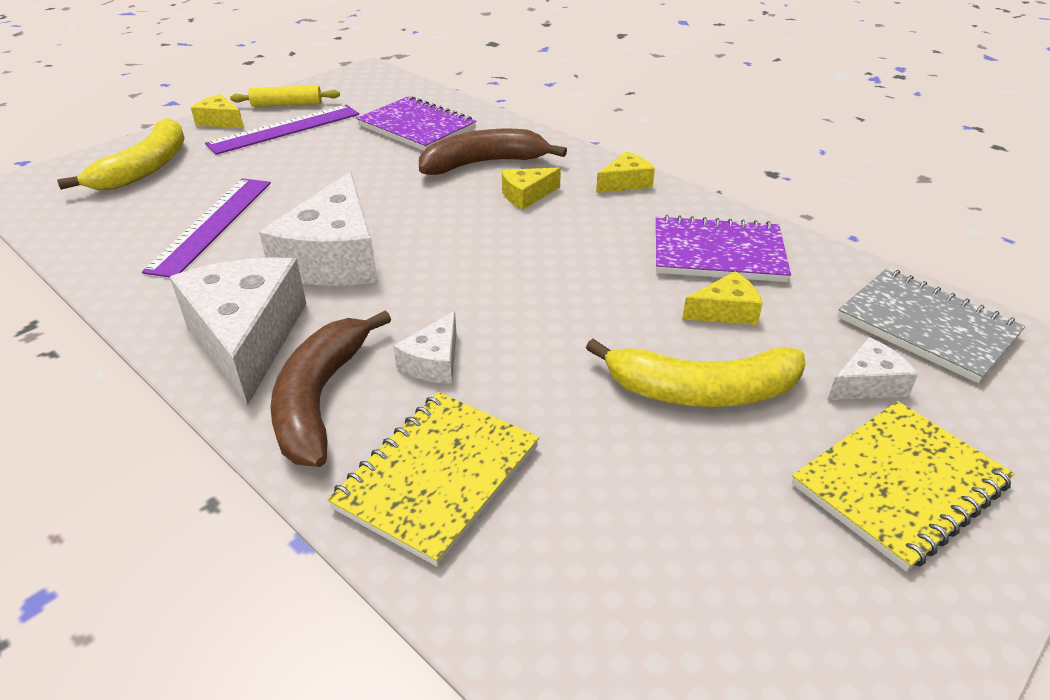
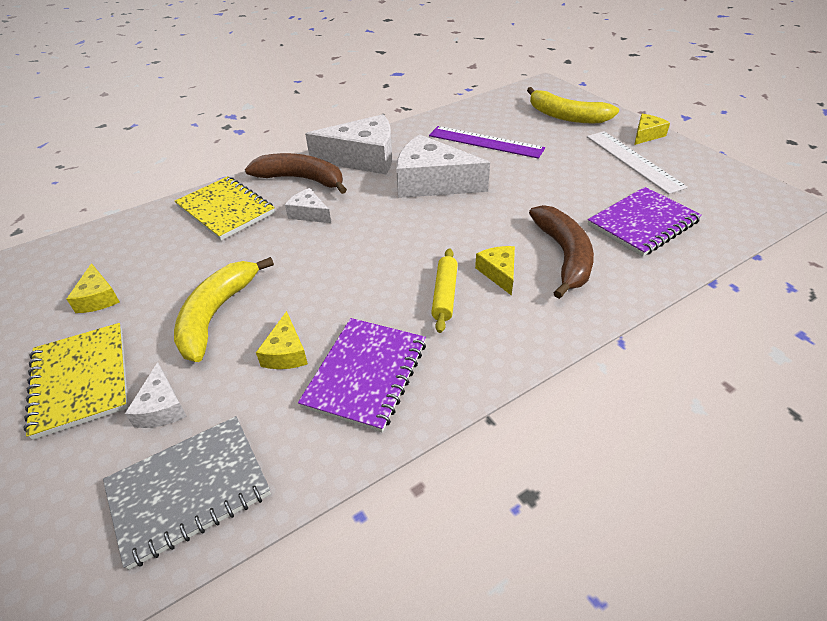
camera: 105 degrees right, 5 degrees up
(285, 129) = (633, 161): purple ruler -> white ruler
(287, 104) = (685, 160): yellow rolling pin -> yellow rolling pin (444, 295)
(625, 182) = (513, 342): yellow cheese -> yellow cheese (98, 298)

